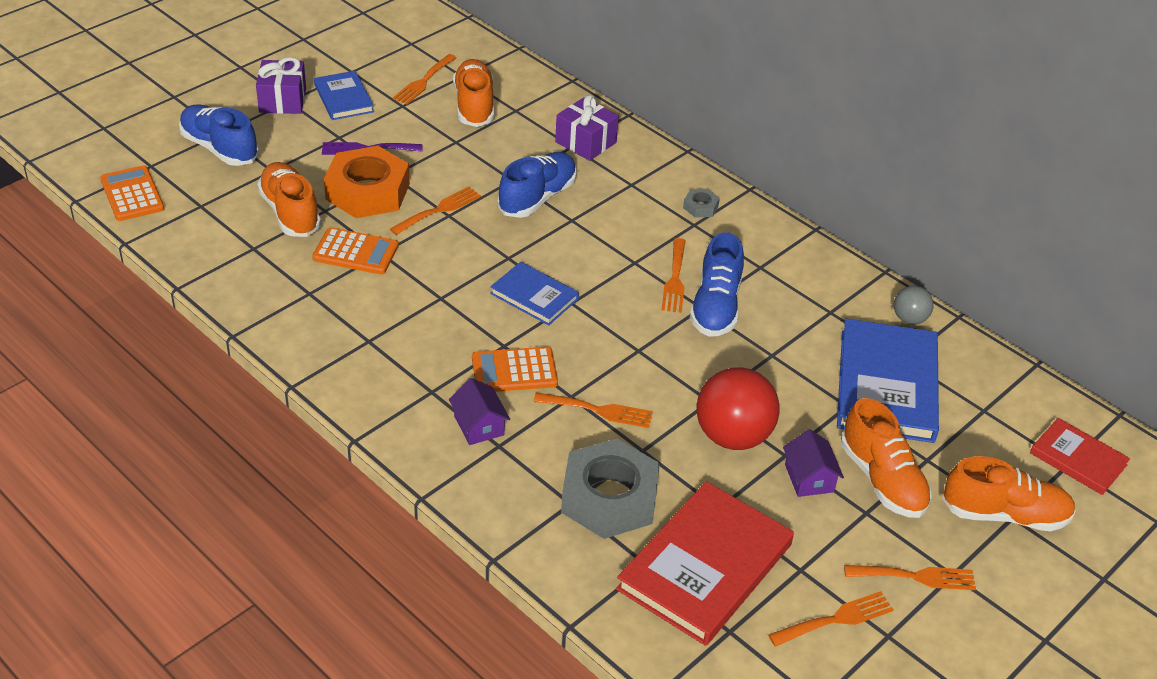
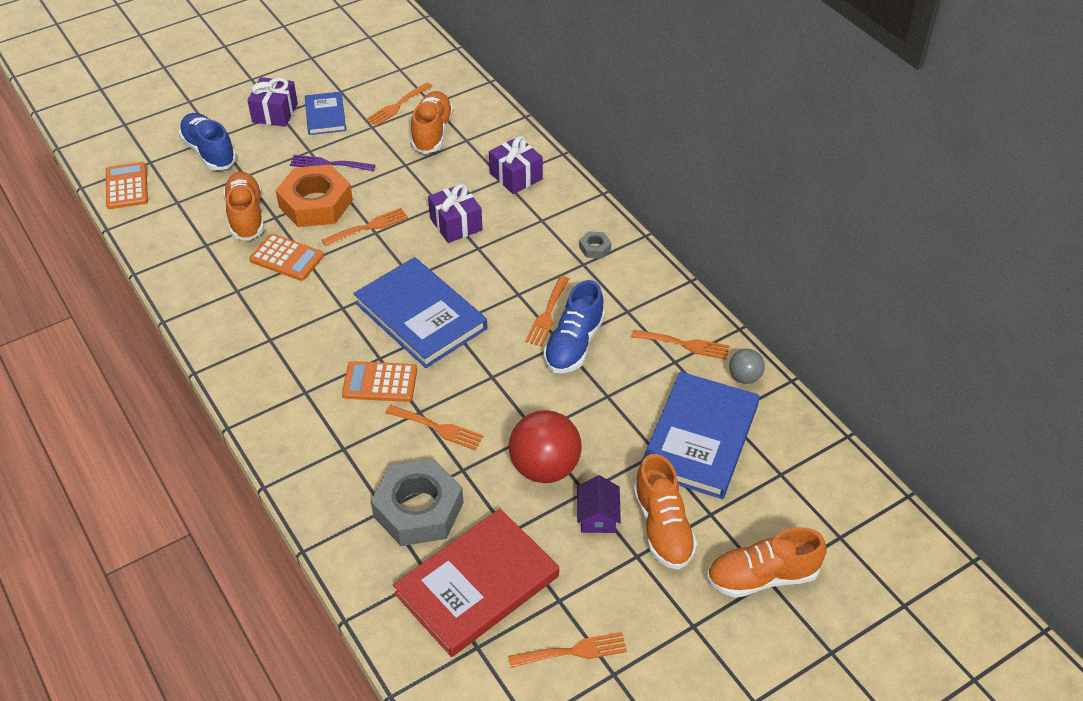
camera: 15 degrees right, 5 degrees up
(479, 425) = (333, 428): purple house -> none
(534, 296) = (421, 316): blue book -> blue book, size x1.82
(537, 197) = (456, 224): blue shoe -> purple gift
(916, 576) = (659, 623): orange fork -> orange fork (684, 344)
(1004, 515) = (762, 577): orange shoe -> orange shoe turned 150 degrees clockwise
(1078, 459) = (851, 534): red book -> none

